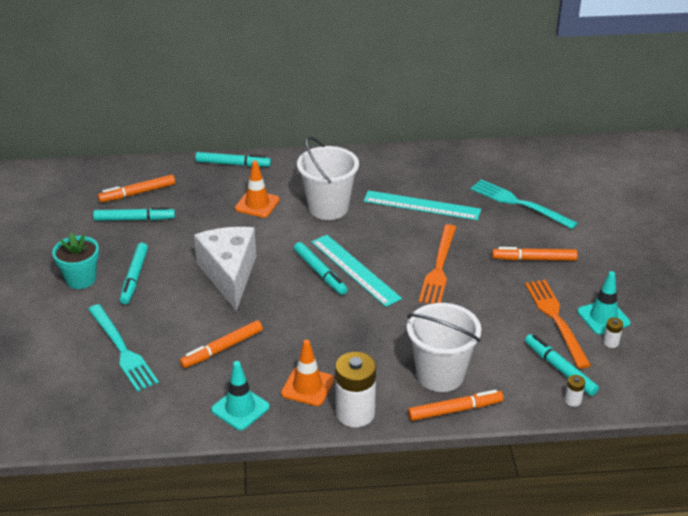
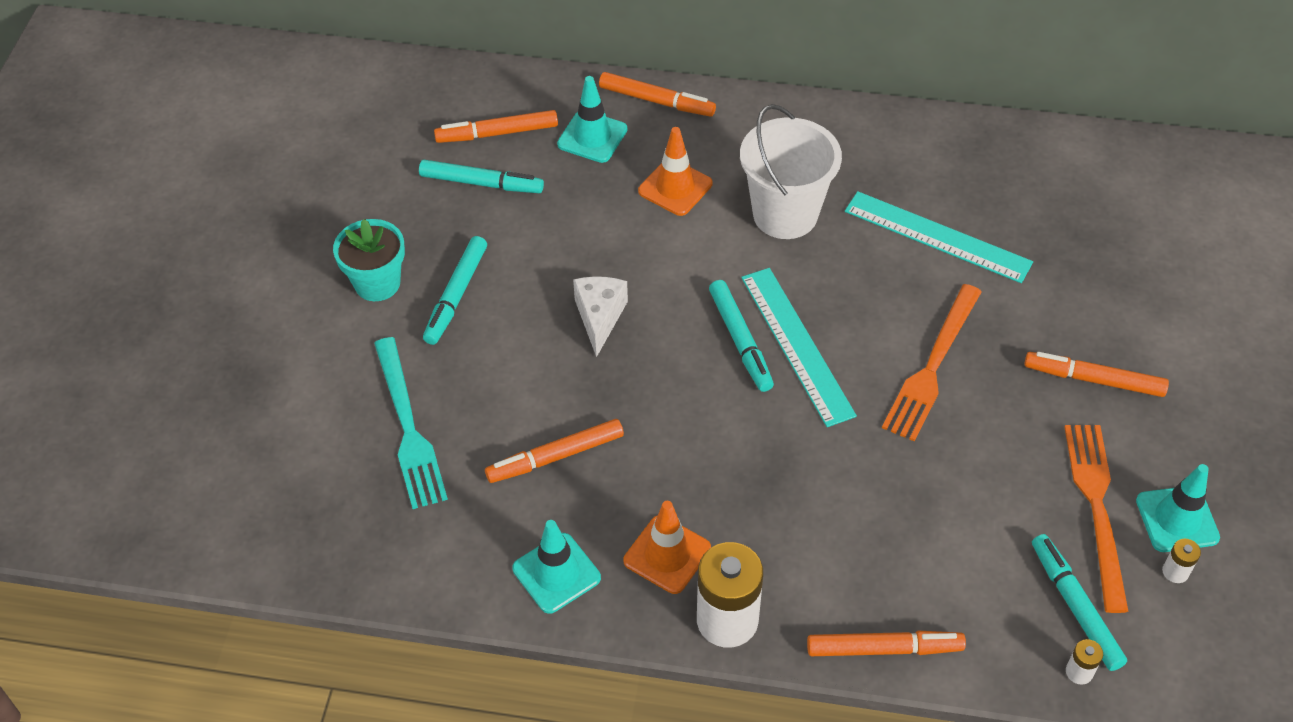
camera: 15 degrees right, 15 degrees up
(198, 187) = (592, 137): none -> turquoise traffic cone
(229, 275) = (599, 317): white cheese -> white cheese, size x0.56
(233, 164) = (656, 101): turquoise marker -> orange marker
(440, 374) = (879, 576): white bucket -> none
(519, 204) = (1101, 262): turquoise fork -> none

